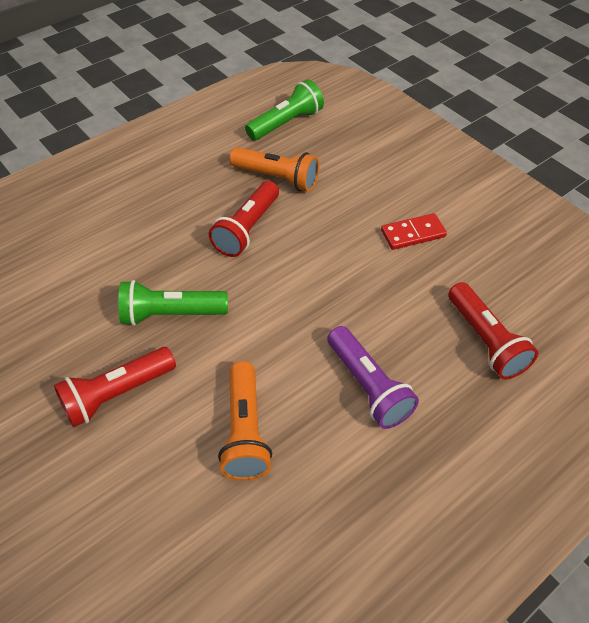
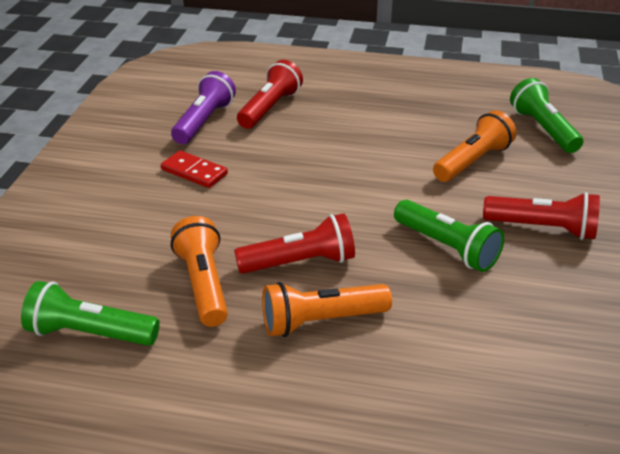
camera: 130 degrees left, 15 degrees down
(188, 207) = (321, 321): none -> orange flashlight
(229, 561) = (542, 129): none -> green flashlight
(368, 386) = (370, 133): purple flashlight -> purple flashlight (204, 121)

